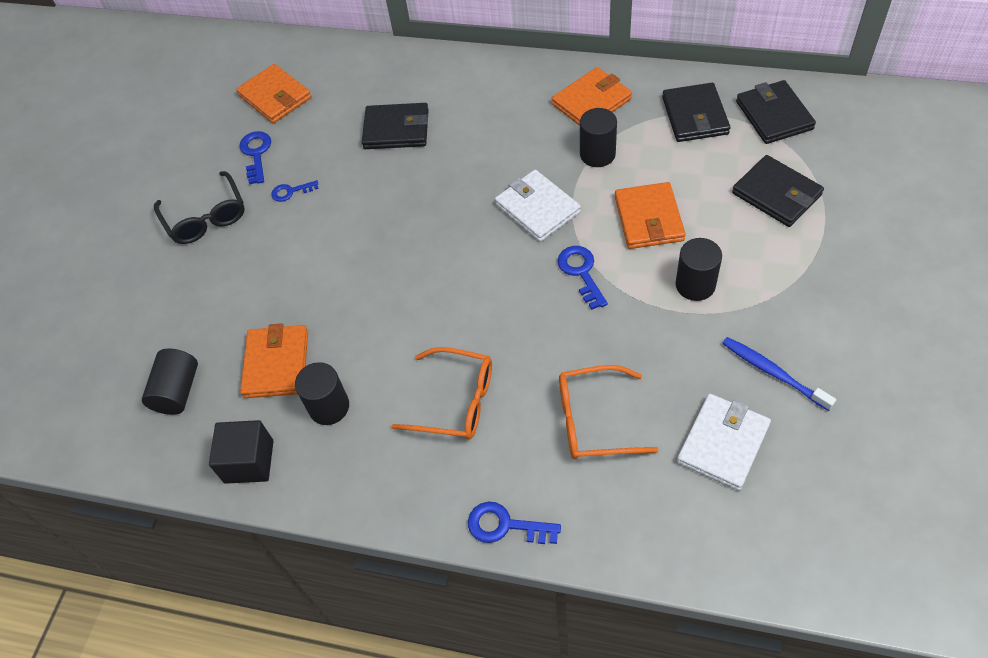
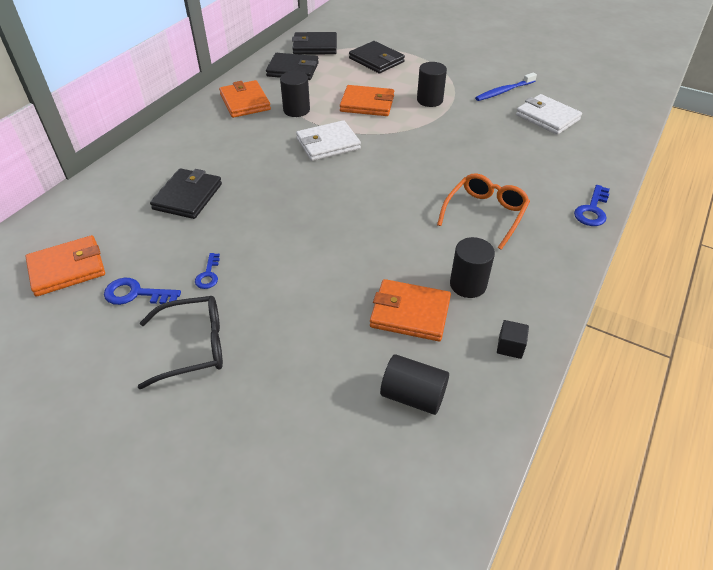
camera: 80 degrees left, 10 degrees down
(249, 461) = (510, 346): black cube -> black cube, size x0.57
(581, 272) = (397, 138): blue key -> none
(594, 420) = (519, 158): orange glasses -> none
(776, 194) = (376, 60): black wallet -> black wallet turned 75 degrees clockwise

